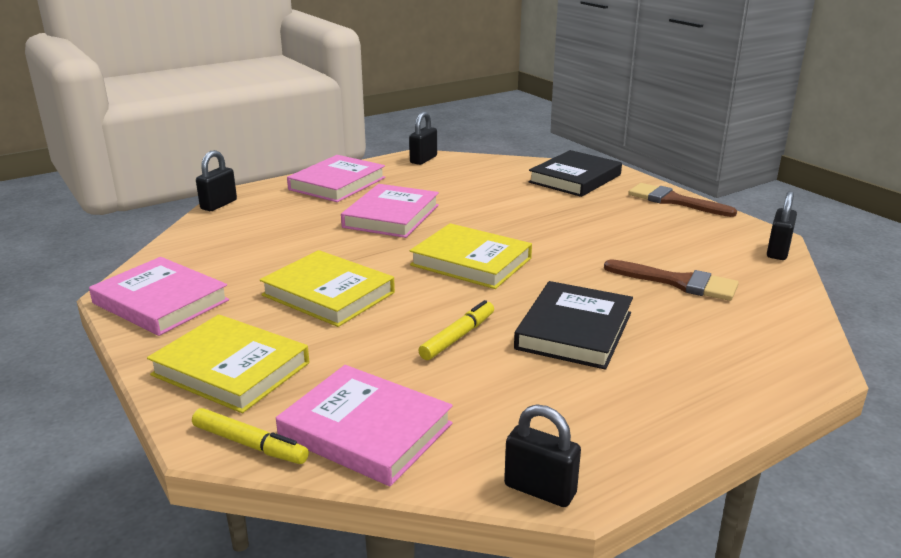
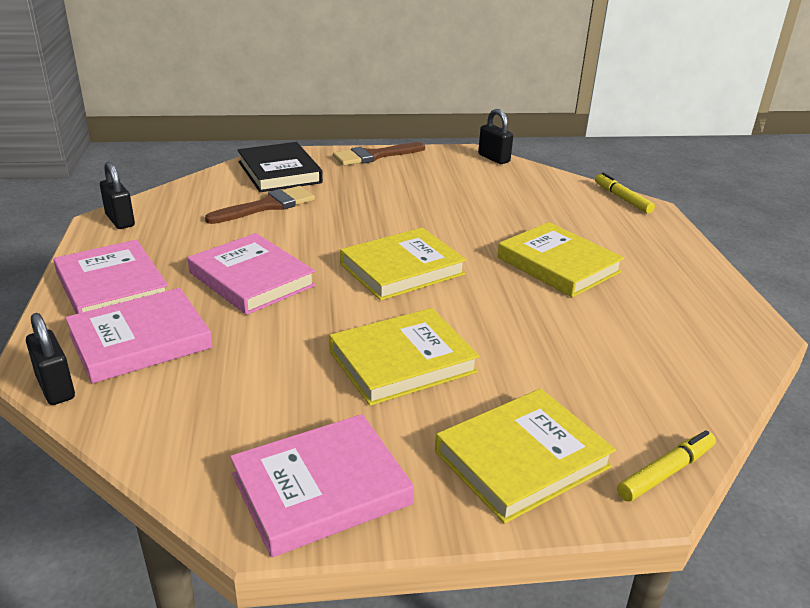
camera: 65 degrees left, 5 degrees up
(365, 430) = (664, 401): pink book -> pink book (140, 341)
(458, 337) = (537, 316): yellow marker -> yellow marker (622, 198)
(540, 489) = (760, 345): black padlock -> none
(574, 330) = (558, 265): black book -> yellow book
(678, 282) = (512, 204): brown brush -> brown brush (267, 206)

